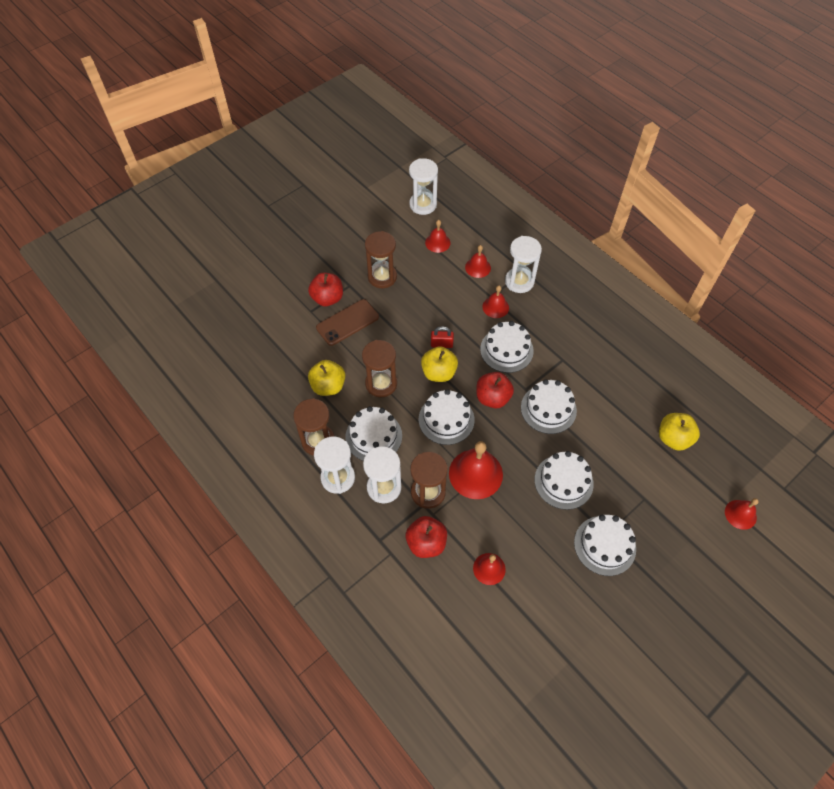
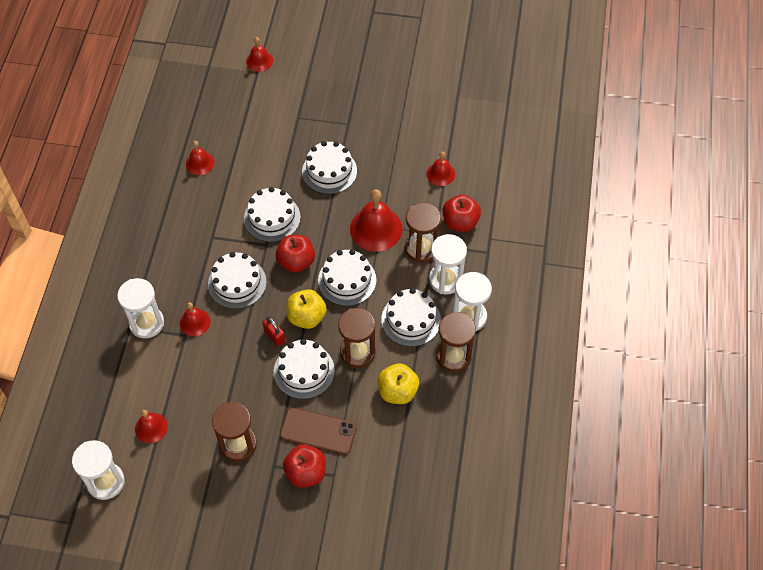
camera: 130 degrees left, 0 degrees up
(478, 267) = (156, 369): red bell -> red bell (200, 163)
(604, 545) = (357, 120): white cake -> white cake (304, 371)
(673, 438) = (227, 126): yellow apple -> none

